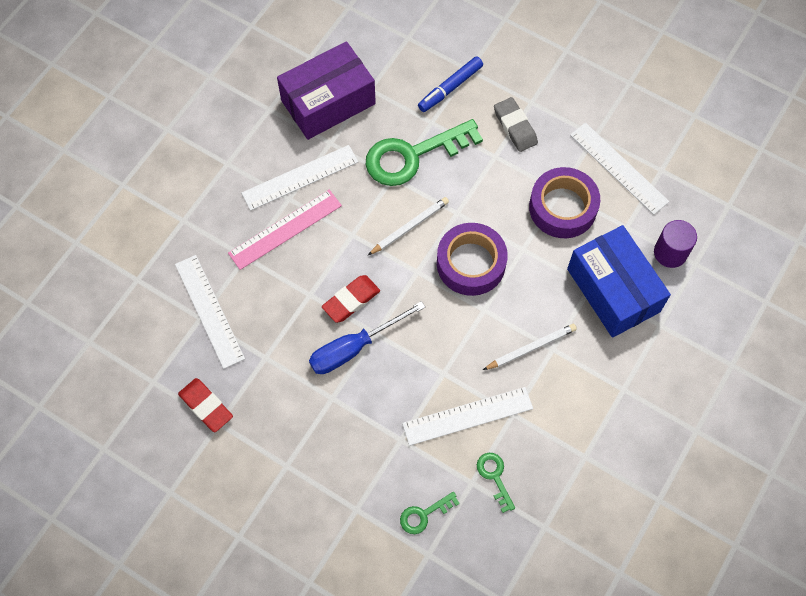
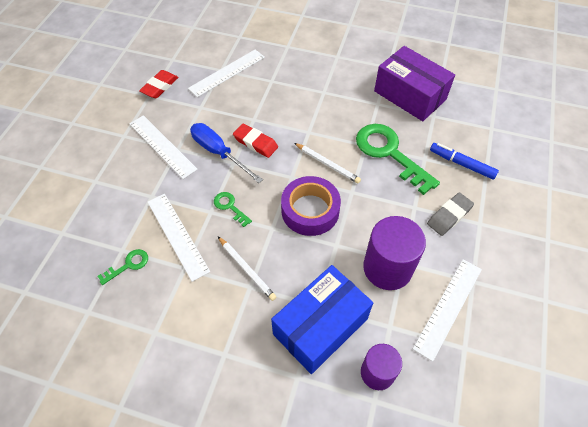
camera: 75 degrees right, 10 degrees down
(285, 229) = (299, 95): pink ruler -> none
(300, 178) = (342, 94): white ruler -> white ruler (162, 146)
(424, 515) = (93, 223): green key -> green key (230, 207)
(562, 207) = (387, 268): purple tape -> purple cylinder

